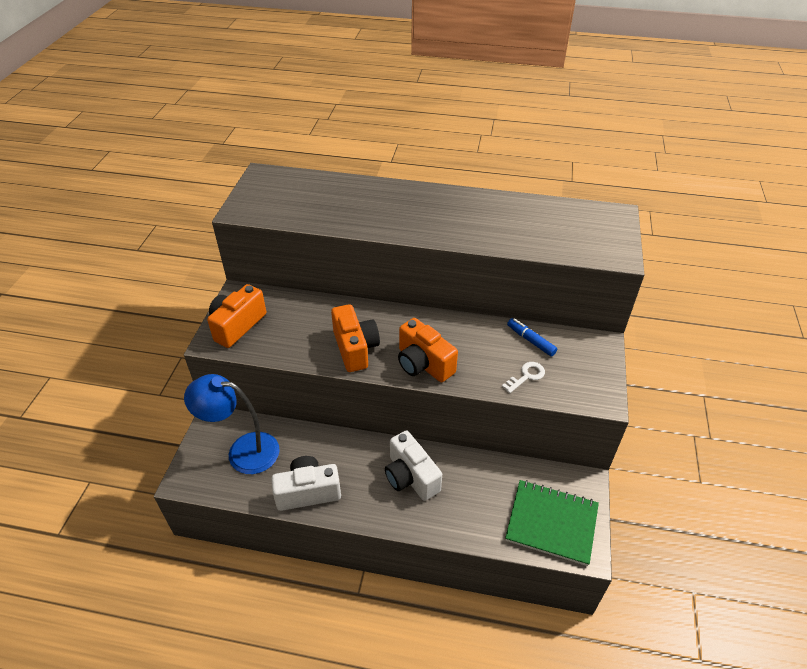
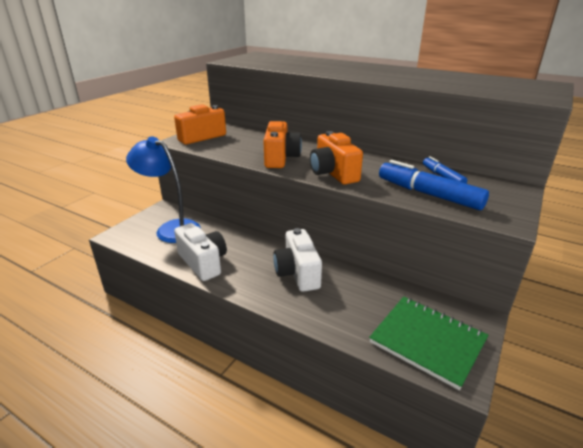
camera: 20 degrees right, 15 degrees down
(308, 492) = (203, 262): white camera -> white camera turned 45 degrees clockwise
(526, 376) = (428, 194): white key -> blue marker

